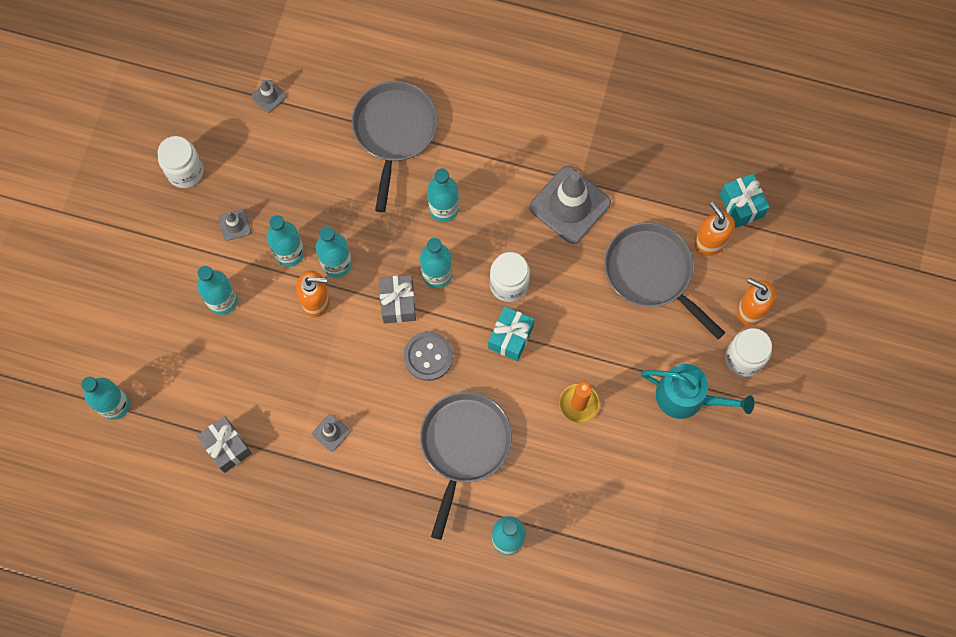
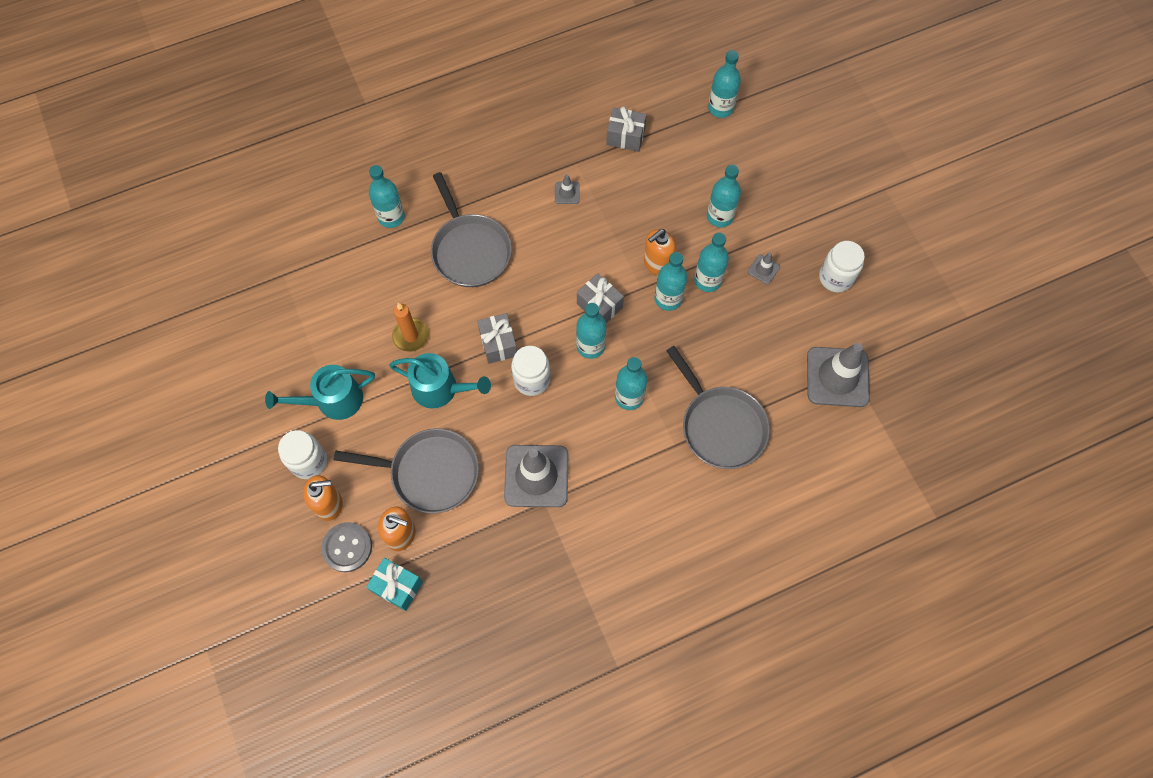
camera: 140 degrees right, 5 degrees down
(269, 96) = (837, 377): grey traffic cone -> grey traffic cone, size x2.27
(428, 356) = (545, 287): grey button -> grey button (347, 547)
(510, 337) = (498, 344): turquoise gift -> grey gift
(590, 336) = (440, 389): none -> turquoise watering can

